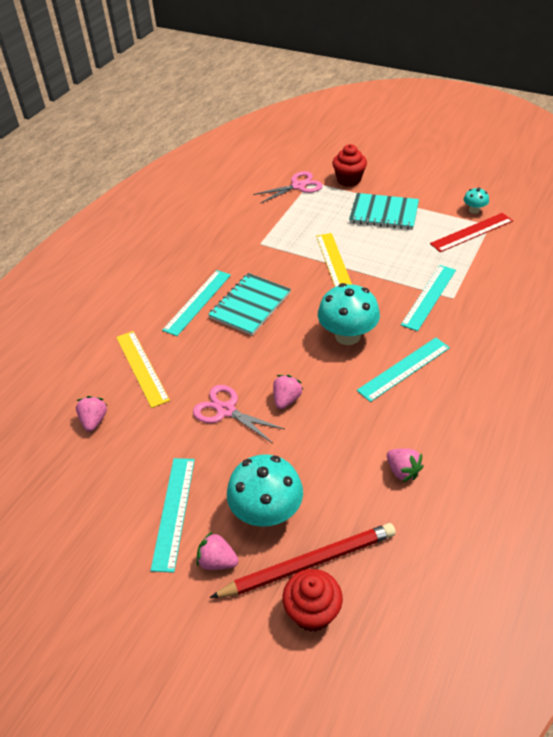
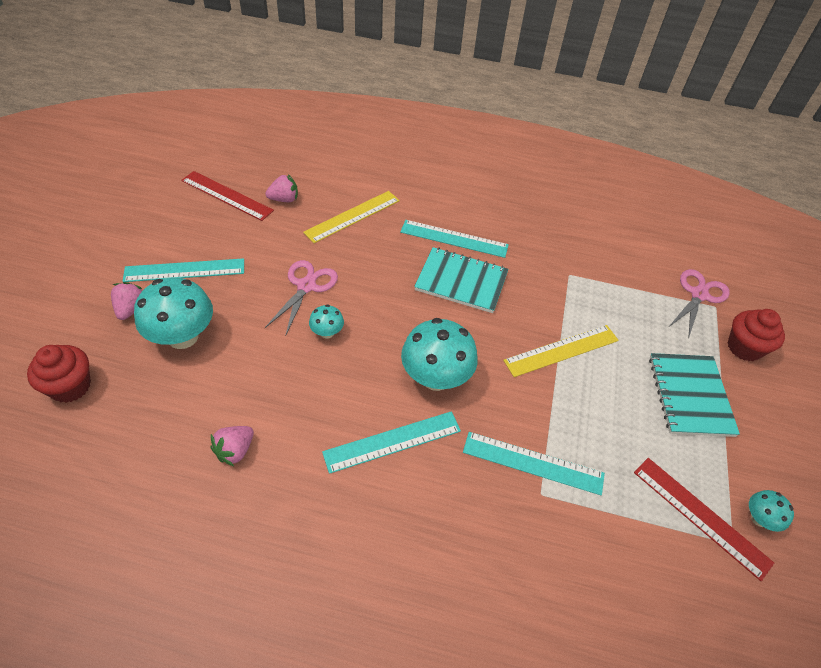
camera: 70 degrees right, 5 degrees up
(66, 472) = (226, 195): none -> red ruler
(286, 399) = (327, 332): pink strawberry -> turquoise mushroom
(298, 186) = (699, 295): pink scissors -> pink scissors turned 105 degrees counterclockwise
(308, 563) = (123, 377): red pencil -> none
(404, 369) = (392, 441): turquoise ruler -> turquoise ruler turned 60 degrees counterclockwise

